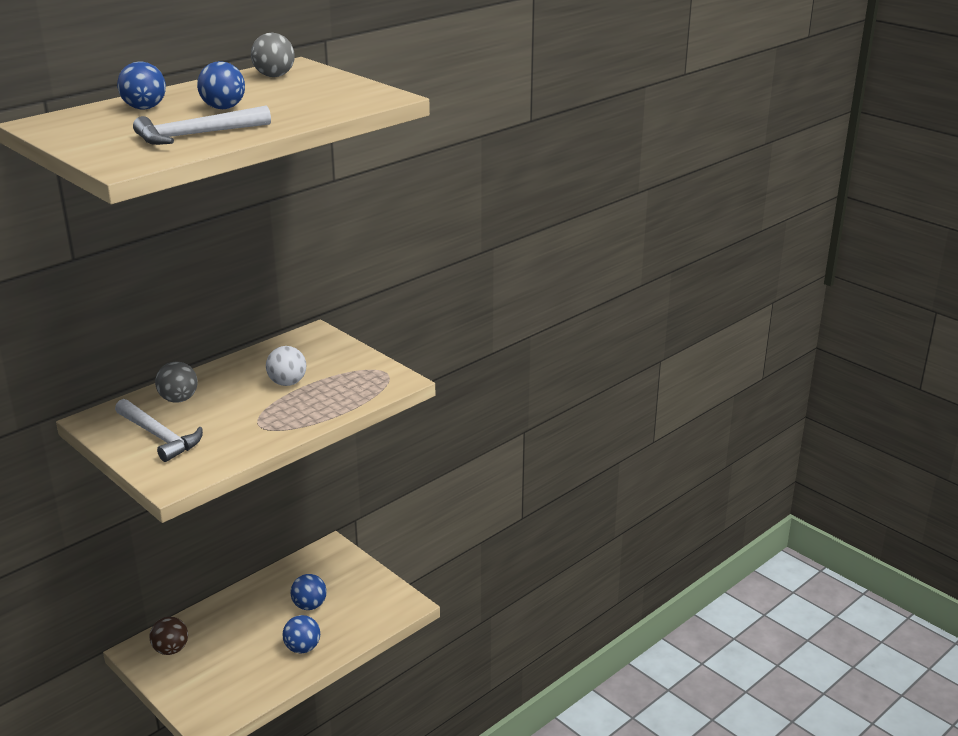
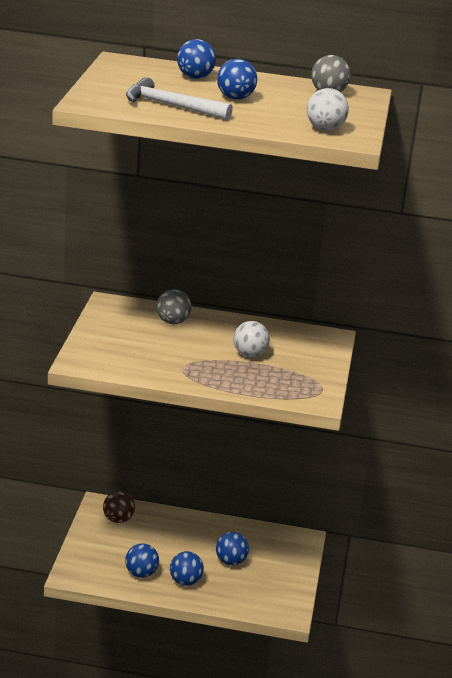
camera: 50 degrees right, 0 degrees up
(159, 437) = (121, 335): white hammer -> none
(260, 672) = (141, 573): none -> blue ball
(349, 99) = (325, 129): none -> white ball

